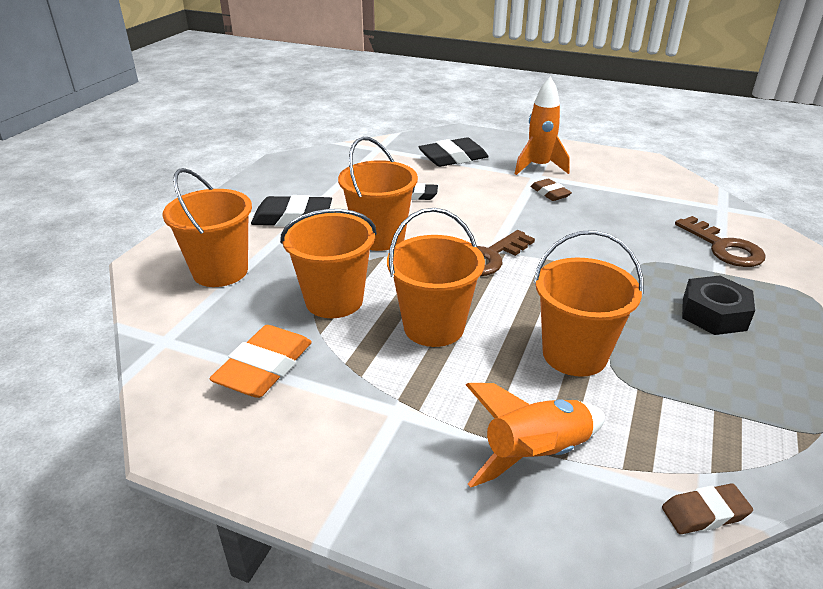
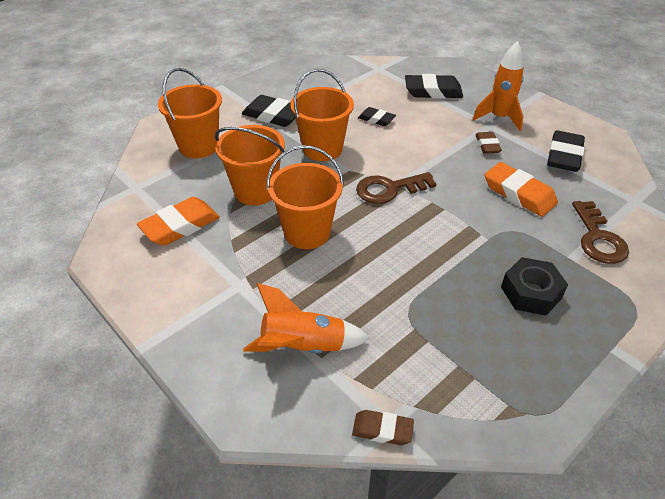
camera: 25 degrees right, 10 degrees up
(574, 354) = (390, 287): orange bucket -> none
(618, 228) = (519, 193): none -> orange eraser
(628, 186) = (564, 156): none -> black eraser

